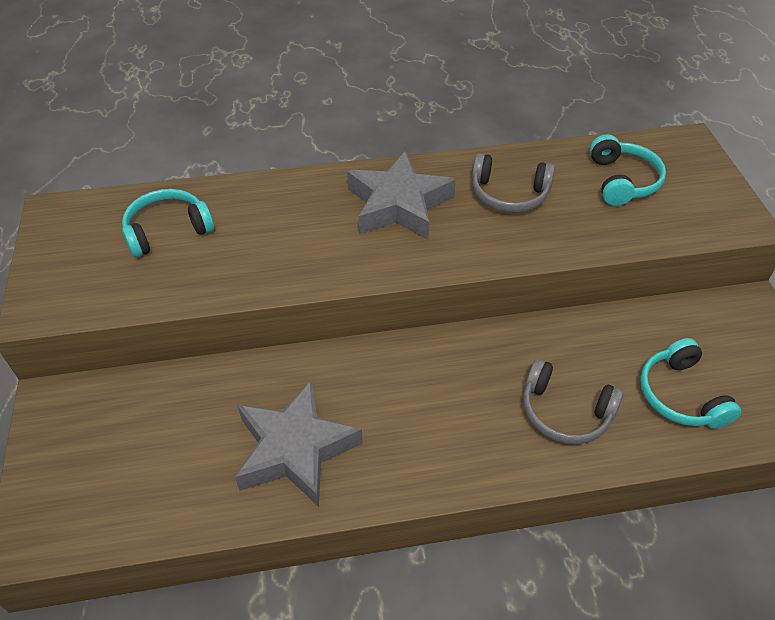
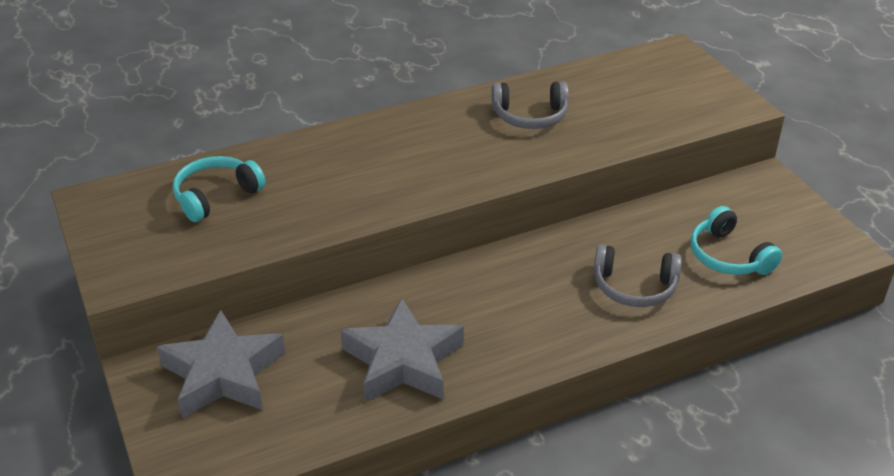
camera: 15 degrees left, 10 degrees down
(398, 205) = (431, 140): grey star -> grey star (223, 374)
(622, 181) = (627, 90): turquoise headphones -> none

